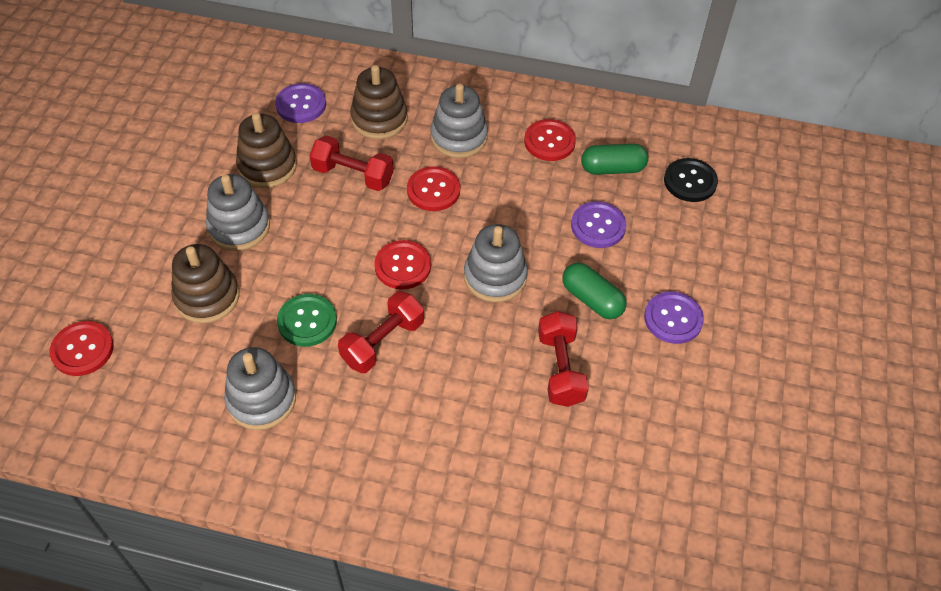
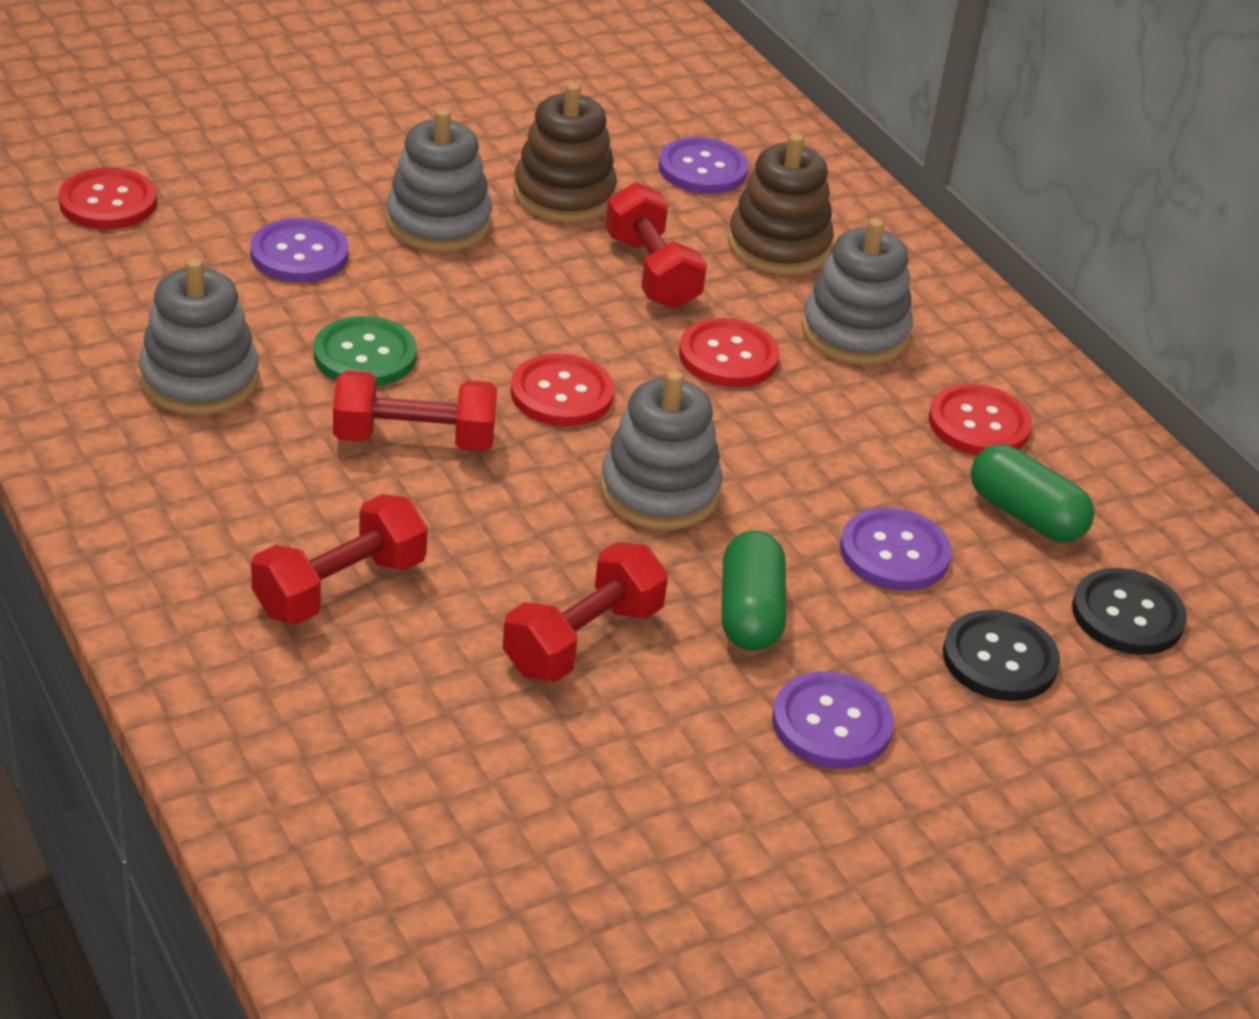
camera: 45 degrees right, 15 degrees down
(207, 297) = (299, 254): brown stacking toy -> purple button
(454, 437) = (340, 587): none -> red dumbbell
(681, 238) = (999, 659): none -> black button

